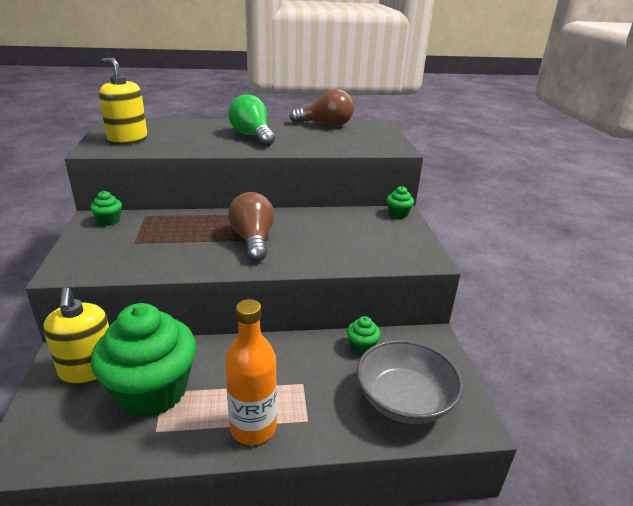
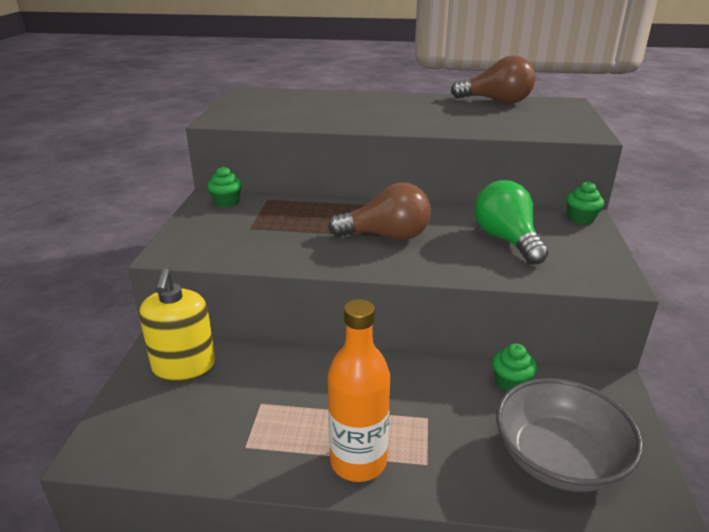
camera: 15 degrees right, 0 degrees up
(128, 139) = (257, 110): yellow soap dispenser -> none
(152, 391) = (248, 400): green cupcake -> none
(252, 136) = (401, 111): green light bulb -> green light bulb (506, 240)
(253, 240) = (386, 236): brown light bulb -> brown light bulb turned 90 degrees clockwise

